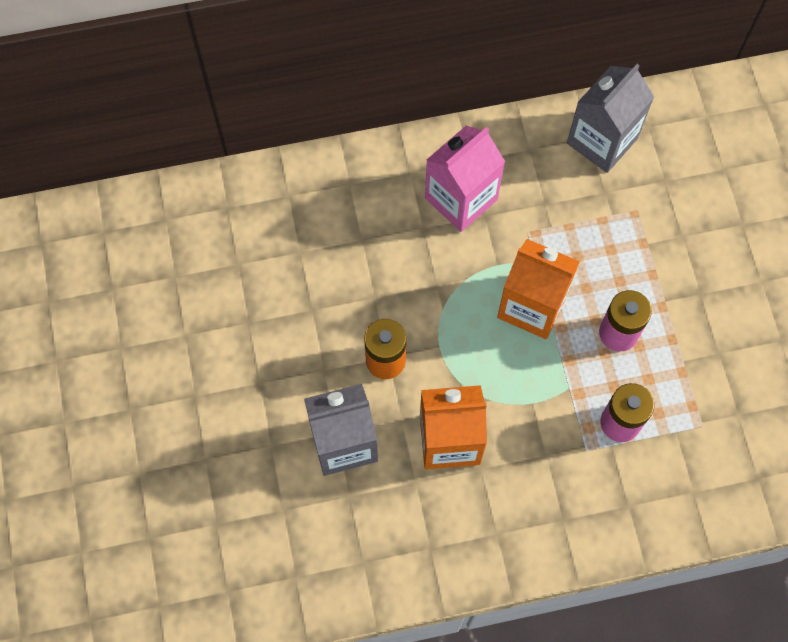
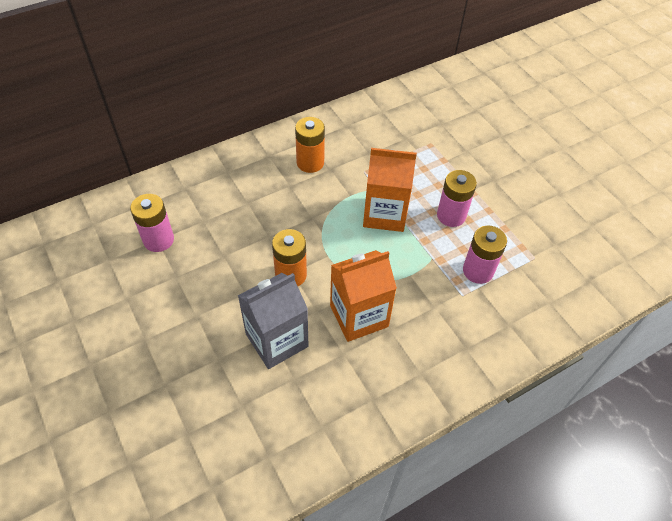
camera: 20 degrees left, 15 degrees down
(239, 265) = (158, 240): none -> pink battery
(461, 198) = (310, 163): pink carton -> orange battery
(602, 141) = (391, 111): grey carton -> none

